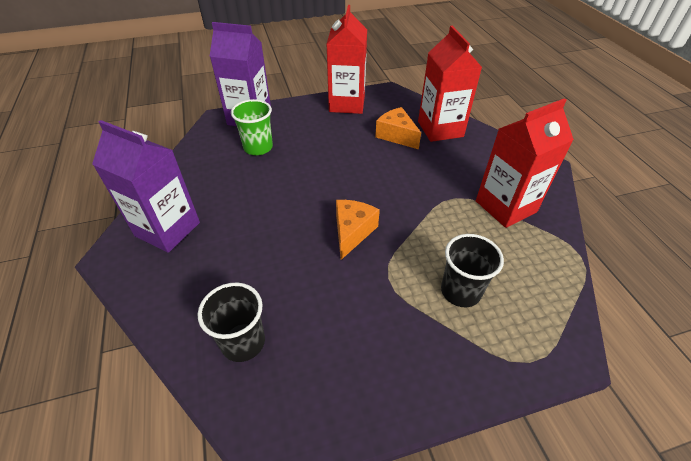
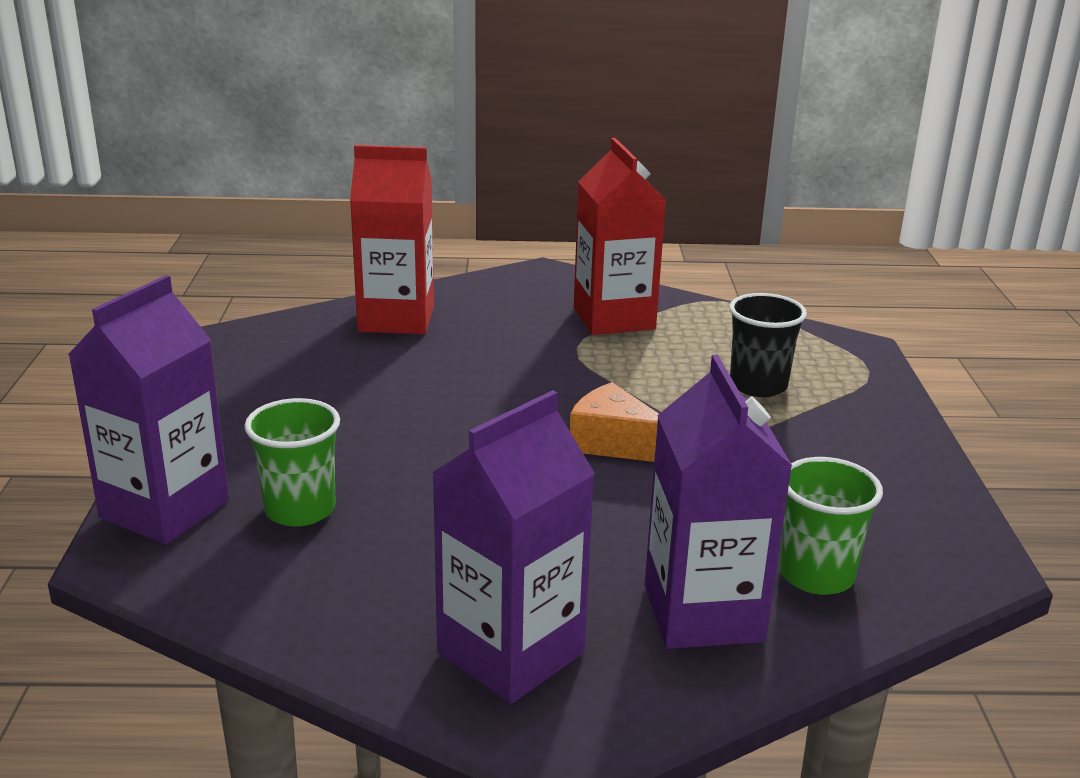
camera: 75 degrees left, 20 degrees down
(201, 293) = (703, 613): none -> purple carton
(243, 342) = (816, 575): black cup -> green cup
(347, 104) = (230, 385): red carton -> none
(396, 135) = (383, 358): orange cheese -> none

